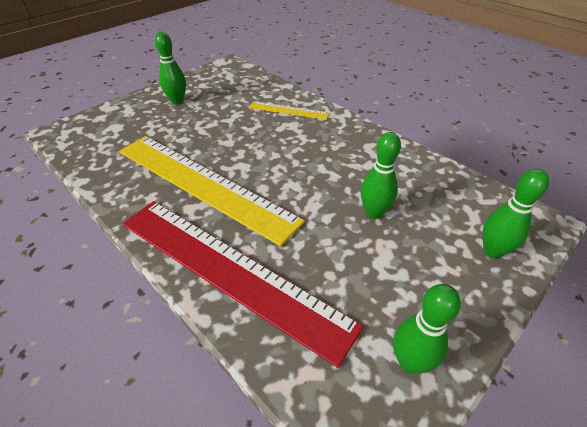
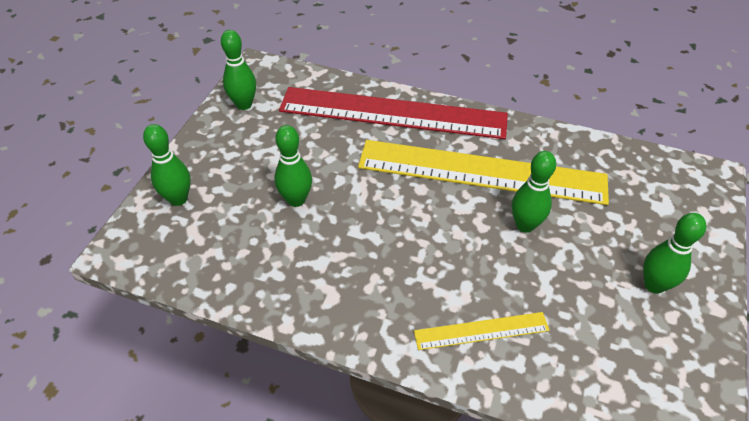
camera: 155 degrees right, 5 degrees up
(212, 143) = (525, 225): none -> green bowling pin

